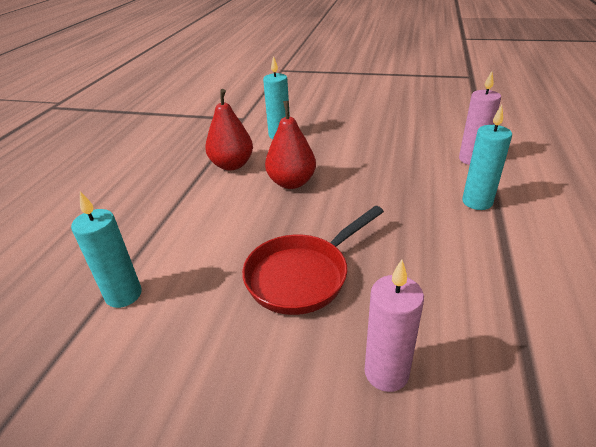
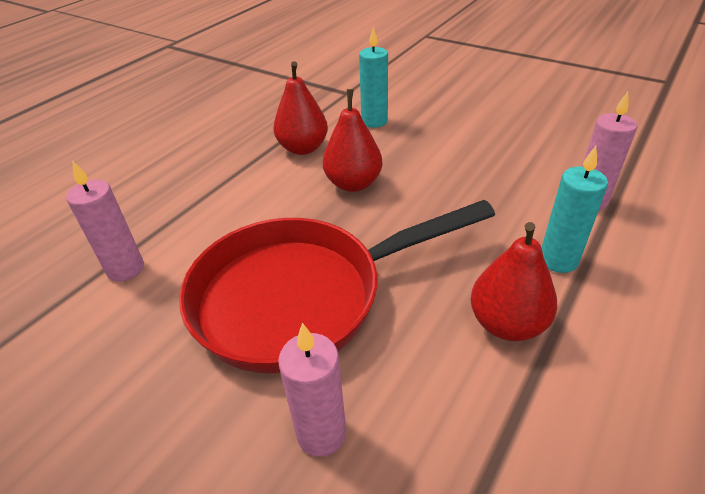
camera: 20 degrees right, 5 degrees up
(124, 295) = (125, 269): turquoise candle -> pink candle
(303, 275) = (301, 297): red pan -> red pan, size x1.63
(471, 253) = (507, 324): none -> red pear

